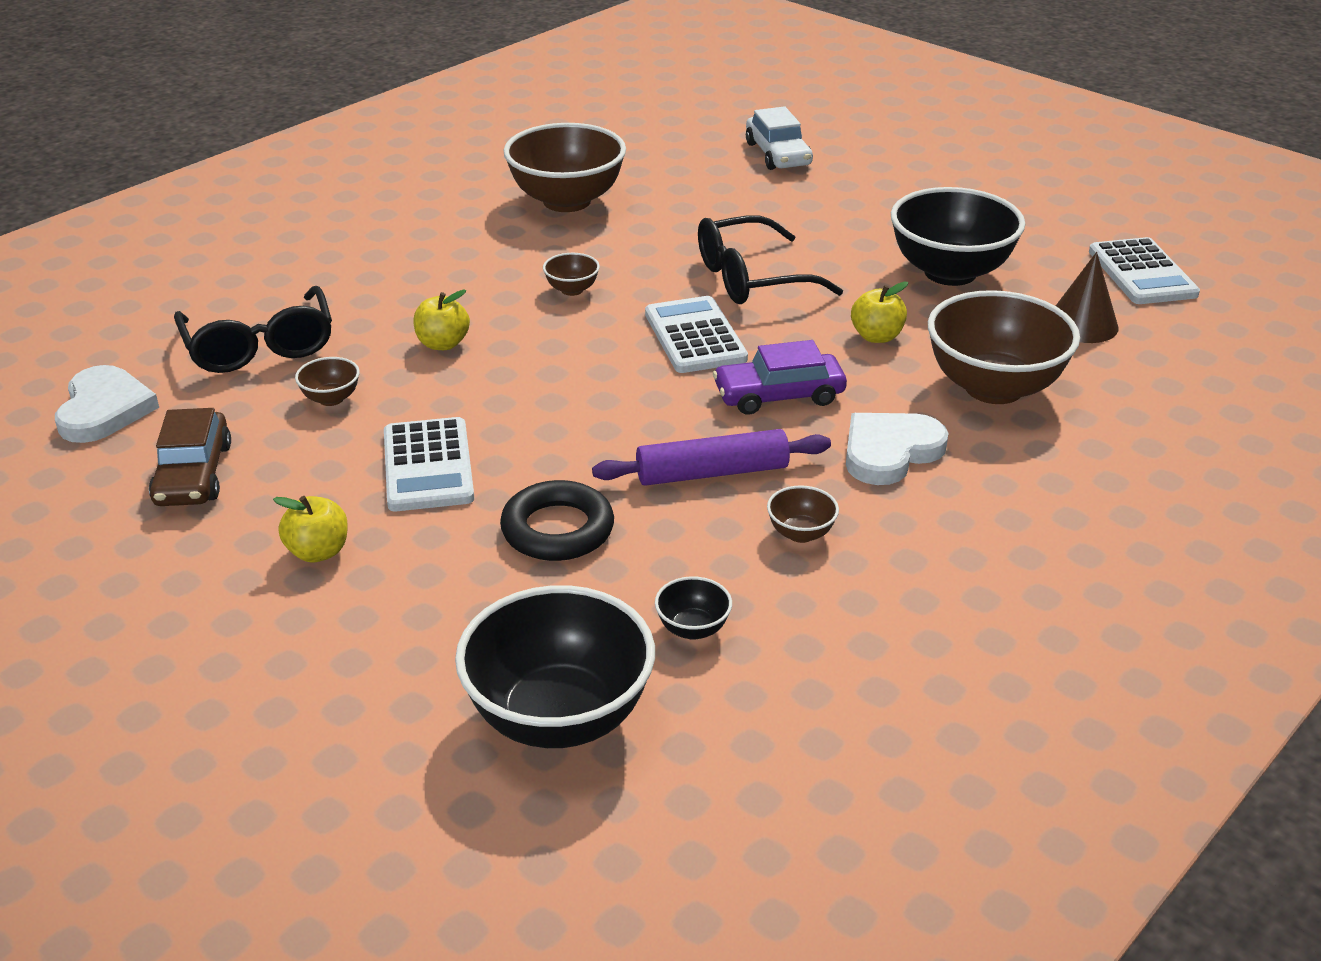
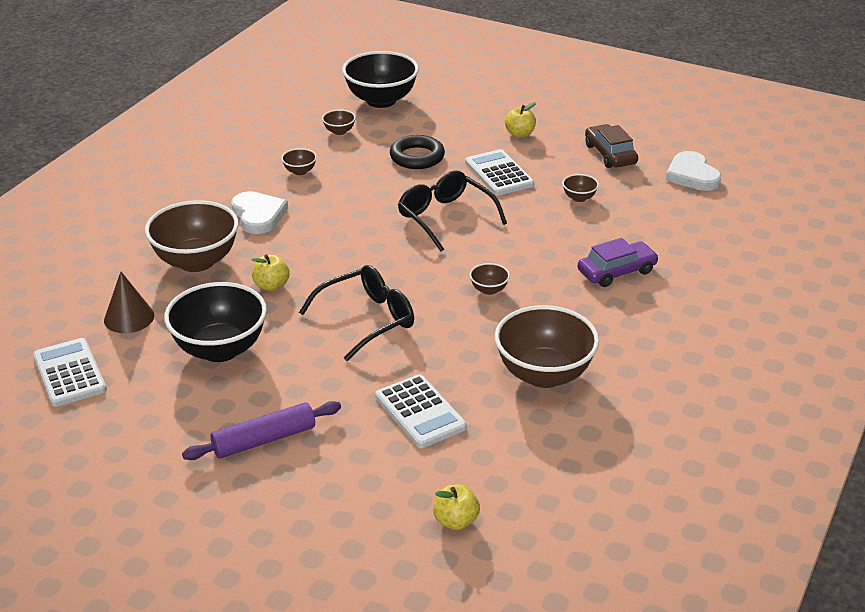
camera: 165 degrees right, 0 degrees up
(260, 347) = (650, 220): black glasses -> black glasses (445, 217)
(443, 344) = (544, 238): yellow apple -> yellow apple (455, 521)
(693, 629) = (339, 131): black bowl -> brown bowl
(695, 336) = (390, 267): white calculator -> white calculator (420, 412)
(712, 472) = (352, 191): purple rolling pin -> purple rolling pin (264, 440)
(778, 154) = (384, 472): white car -> none
(779, 395) = (326, 237): purple car -> purple car (617, 271)
(890, 451) = (258, 215): white heart -> white heart turned 60 degrees counterclockwise

